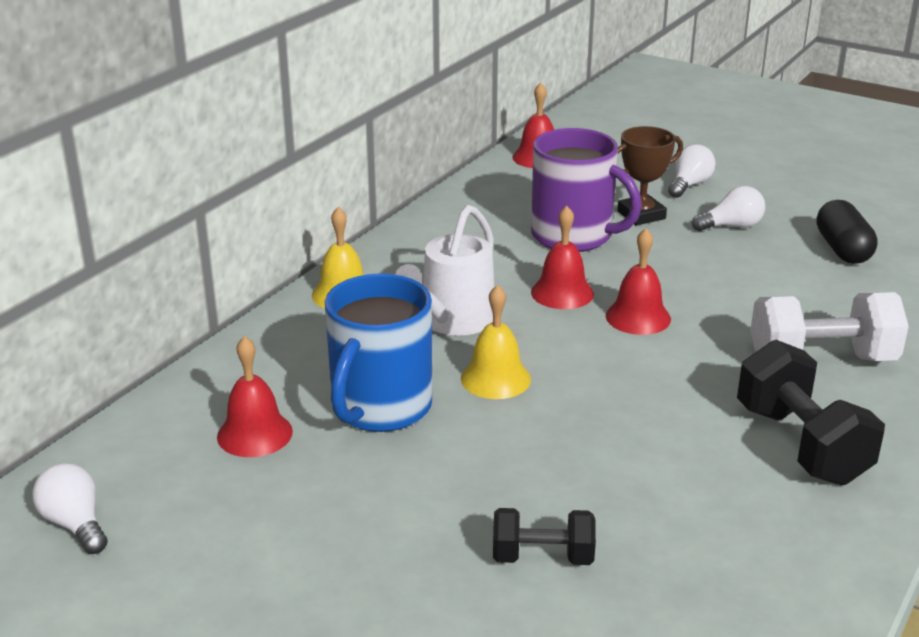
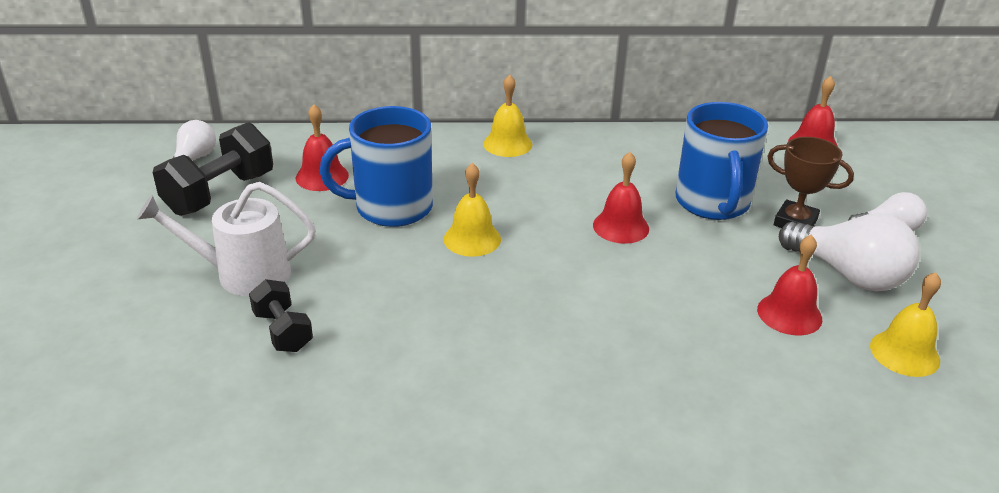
camera: 55 degrees right, 5 degrees up
(453, 321) = (525, 196): white watering can -> white watering can (244, 274)
(574, 236) = (712, 203): purple mug -> blue mug
(638, 317) = (630, 273): red bell -> red bell (789, 314)
(731, 226) = (848, 274): white light bulb -> white light bulb, size x1.73
(801, 444) = (535, 418): black dumbbell -> black dumbbell (219, 193)
(821, 360) = (682, 394): white dumbbell -> none
(842, 249) = (904, 353): black capsule -> yellow bell

